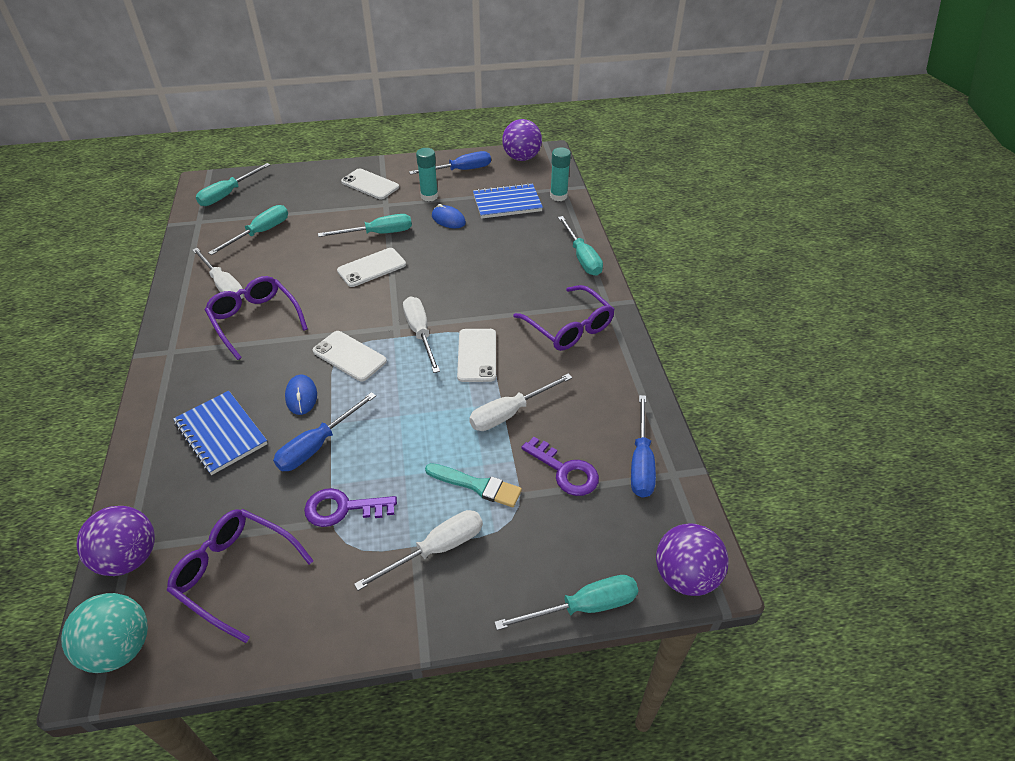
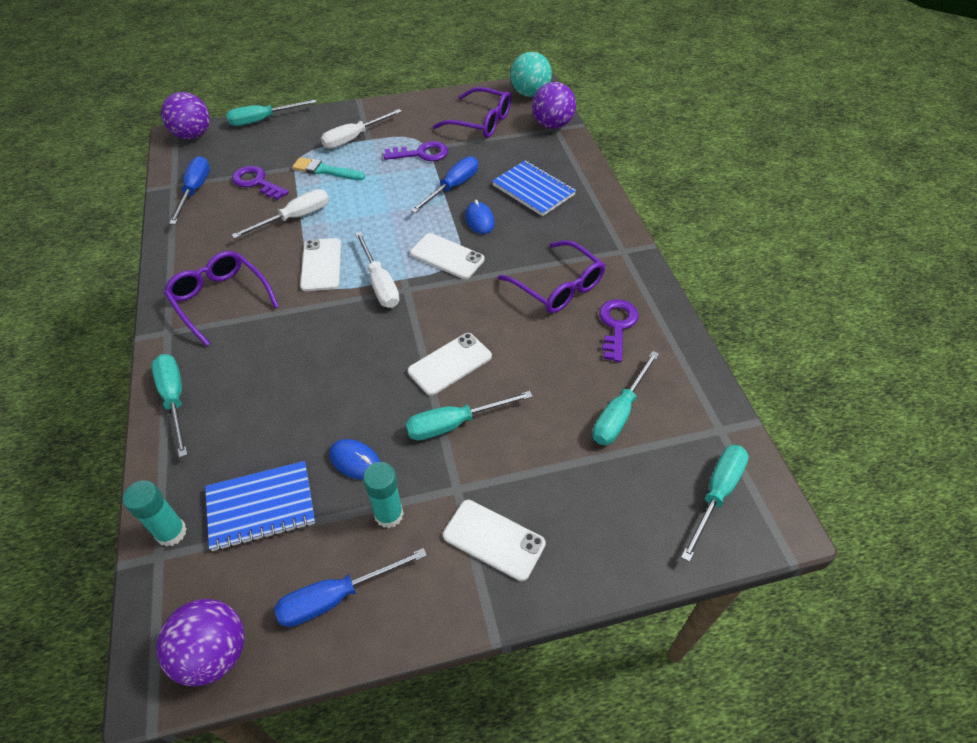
camera: 175 degrees right, 5 degrees up
(224, 286) = (617, 326): white screwdriver -> purple key

